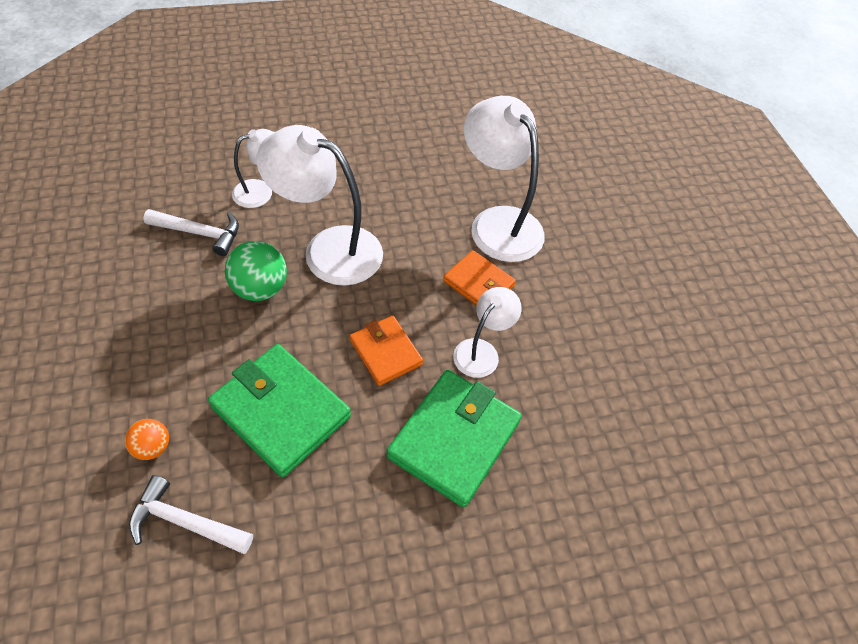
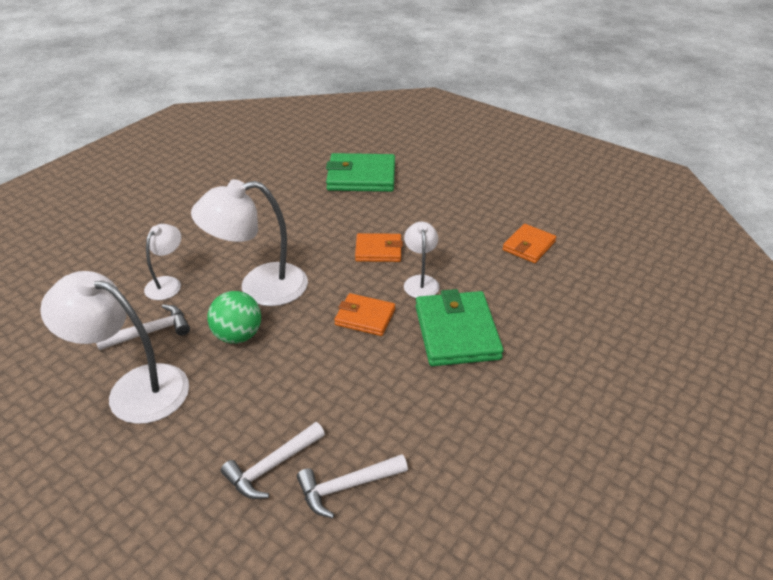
camera: 35 degrees left, 15 degrees down
(153, 447) = (272, 466): orange ball -> white hammer
(281, 411) = (336, 388): green wallet -> green wallet (361, 177)
(498, 222) = (353, 214): white lamp -> white lamp (134, 389)
(648, 391) = (528, 246): none -> orange wallet

